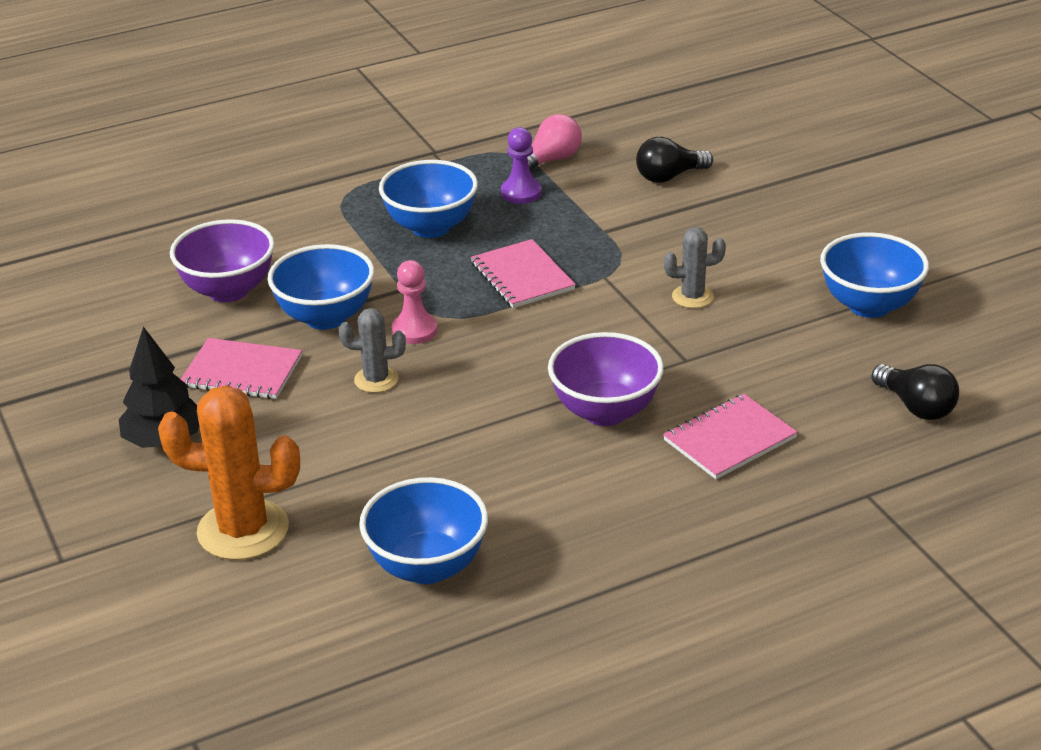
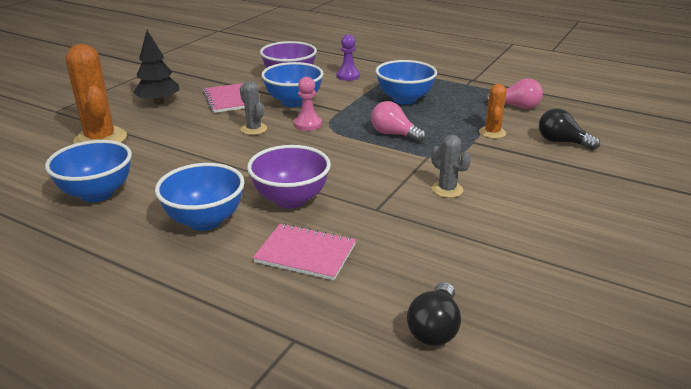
camera: 55 degrees right, 5 degrees down
(521, 193) = (472, 109): purple pawn -> purple pawn (348, 76)
(522, 276) = (394, 134): pink notebook -> pink light bulb
(597, 208) = (492, 132): none -> orange cactus
(869, 305) = (536, 261): blue bowl -> blue bowl (205, 221)

